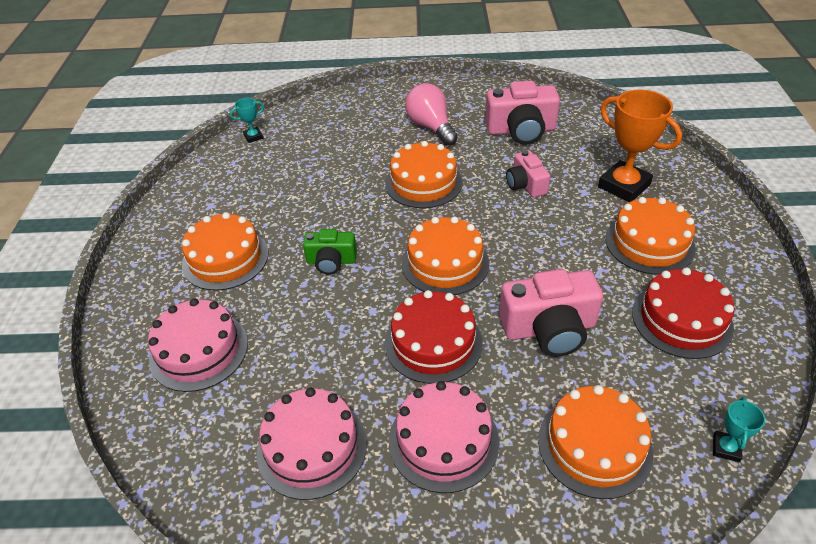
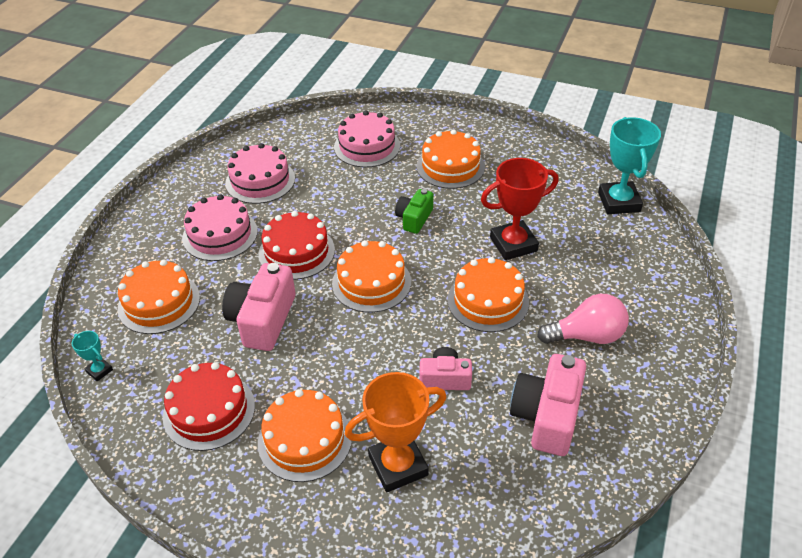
camera: 110 degrees right, 0 degrees up
(253, 137) = (619, 202): turquoise trophy -> turquoise trophy, size x2.16
(341, 184) = (513, 244): none -> red trophy

